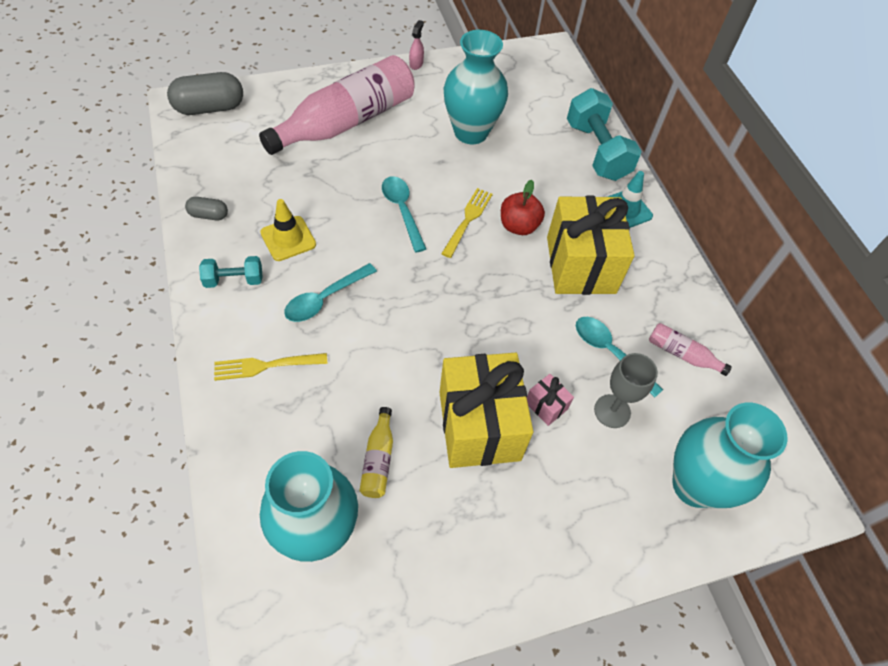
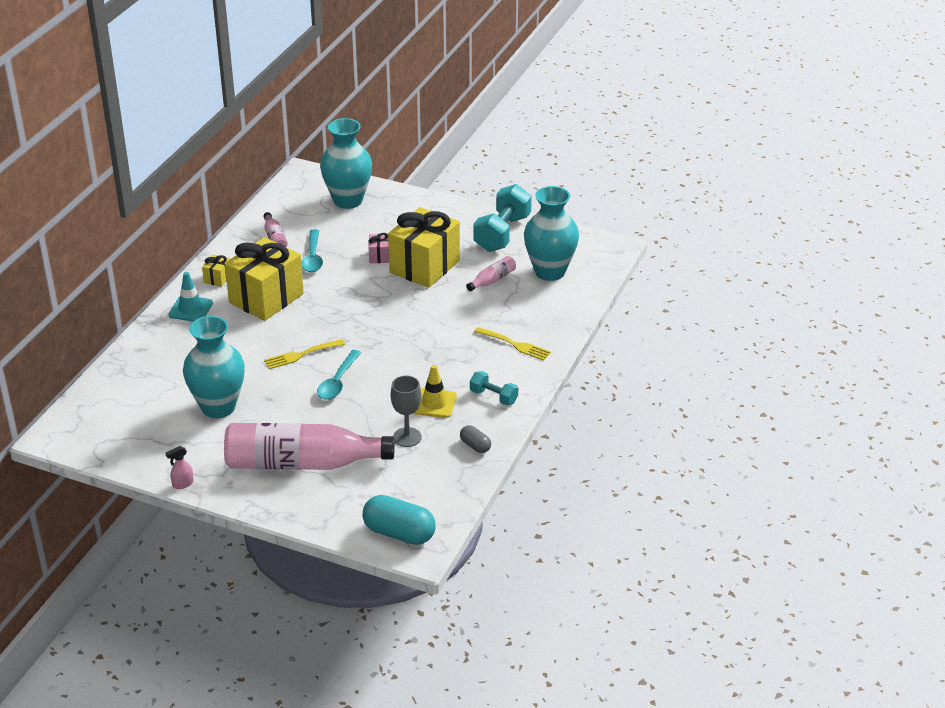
camera: 135 degrees left, 20 degrees down
(210, 108) = (399, 533): grey capsule -> turquoise capsule
(325, 298) = (446, 359): turquoise spoon -> none
(378, 459) = (492, 280): yellow bottle -> pink bottle
(518, 226) = (273, 335): red apple -> none
(597, 151) = (149, 349): turquoise dumbbell -> turquoise dumbbell (502, 233)
(612, 411) = (348, 239): grey goblet -> grey goblet (407, 437)
(655, 260) = (218, 278): none -> yellow gift

